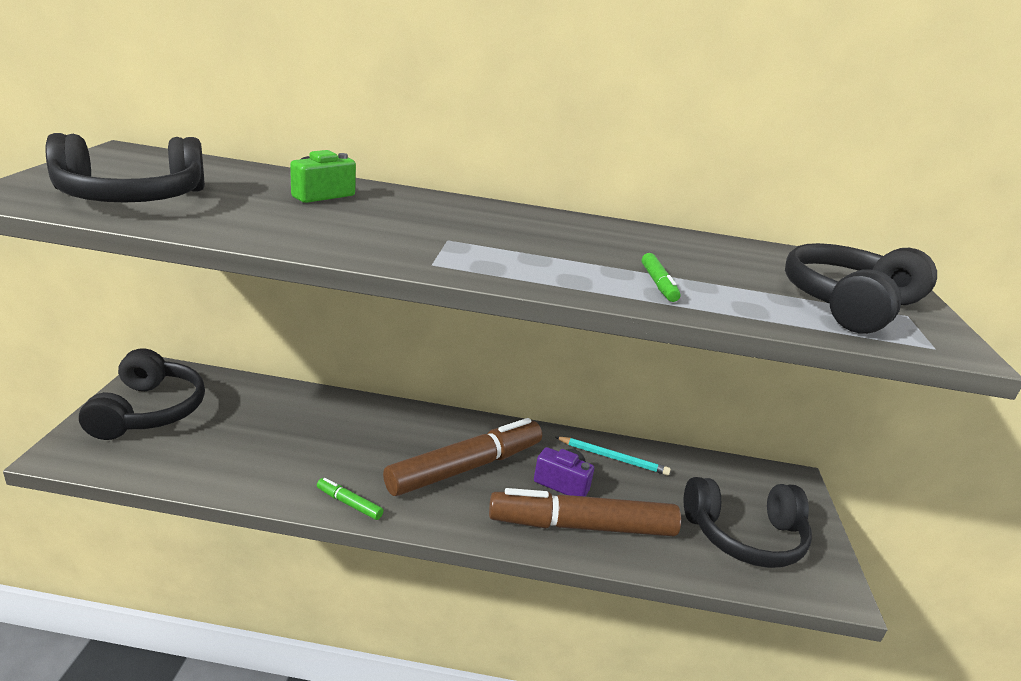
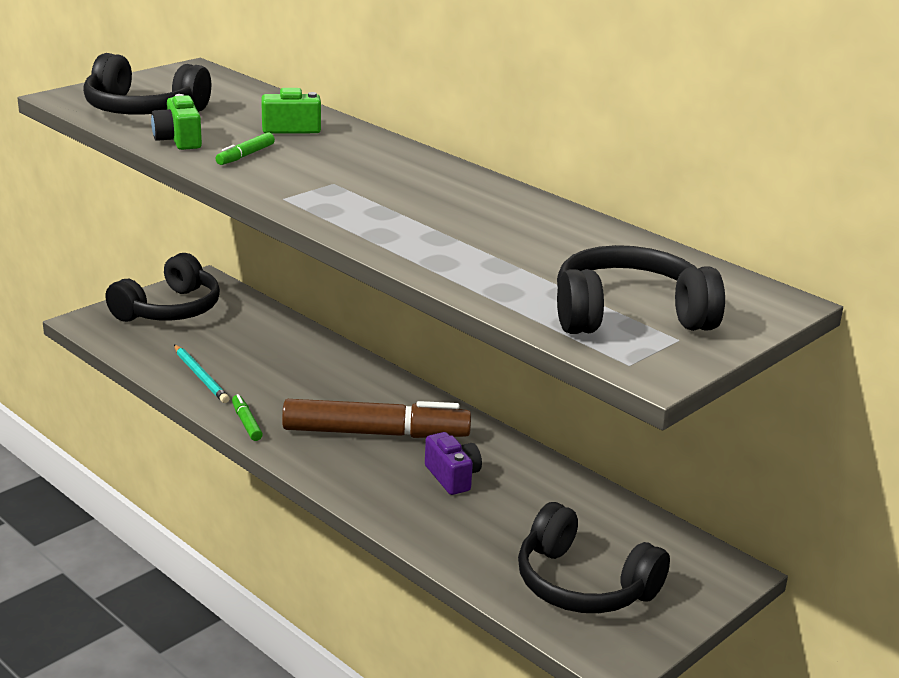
camera: 40 degrees right, 0 degrees up
(225, 223) = (178, 140): none -> green camera
(582, 526) = (424, 512): brown marker -> none
(613, 458) = (537, 477): turquoise pencil -> turquoise pencil (201, 376)
(658, 284) = (456, 254): green marker -> green marker (245, 155)

